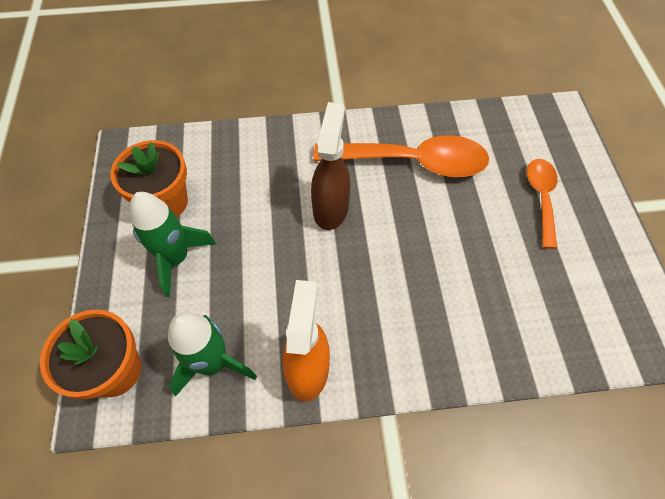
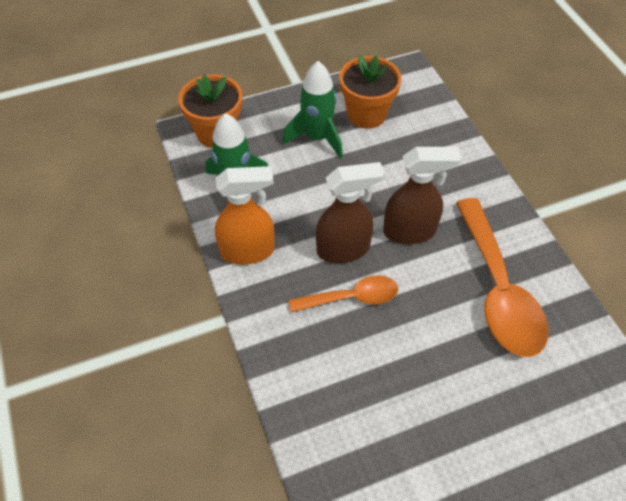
camera: 75 degrees right, 5 degrees down
(334, 271) = (344, 249): none -> brown spray bottle
(541, 198) = (509, 430): orange spoon -> orange spoon (351, 297)

